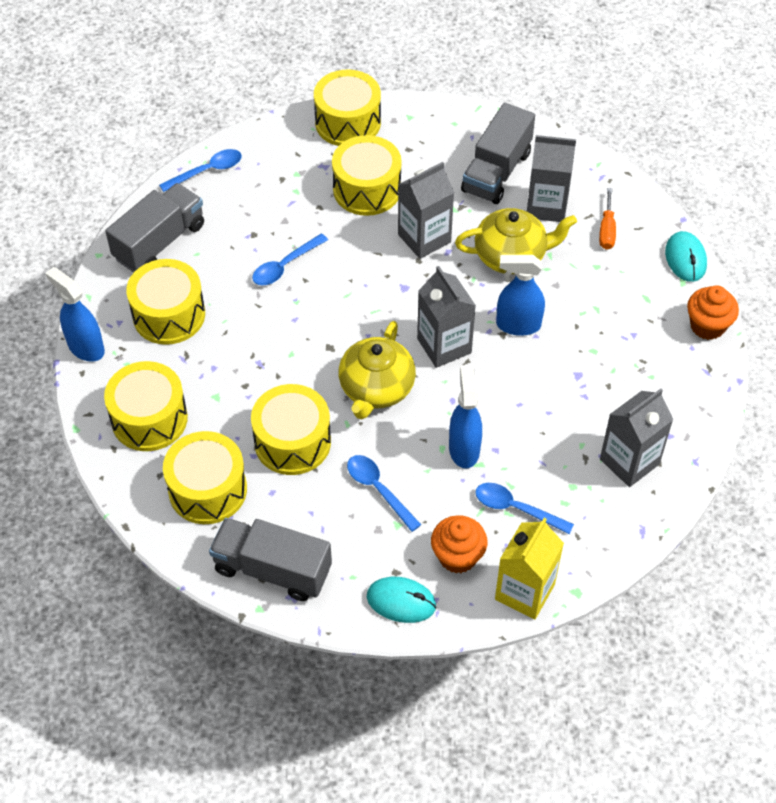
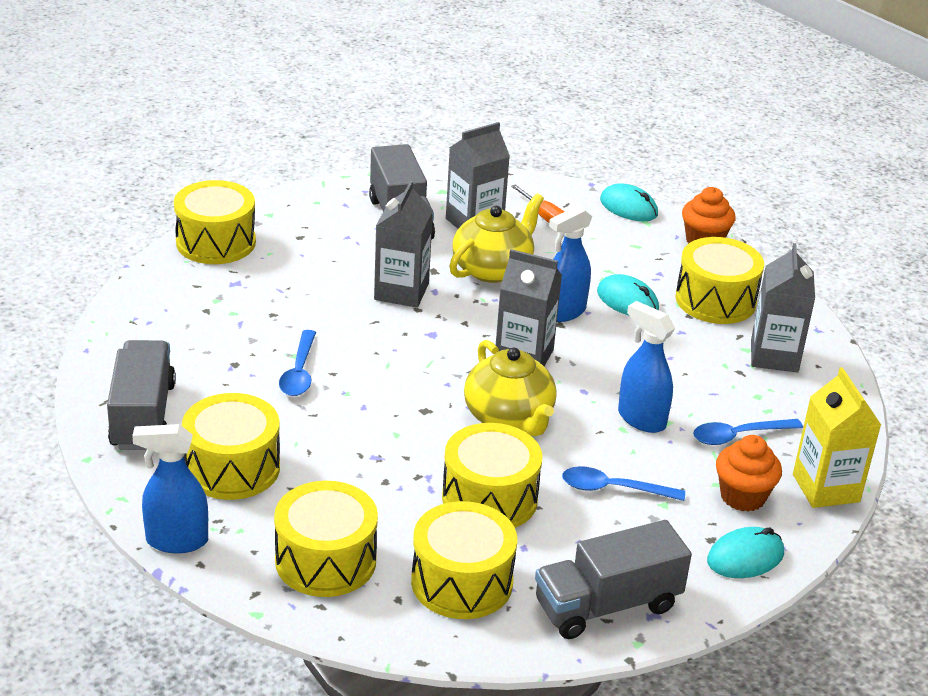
camera: 45 degrees left, 20 degrees down
(207, 171) = (120, 338): blue spoon -> none
(367, 189) = (300, 281): yellow drum -> yellow drum (715, 300)
(577, 344) = (627, 301): none -> turquoise mouse

